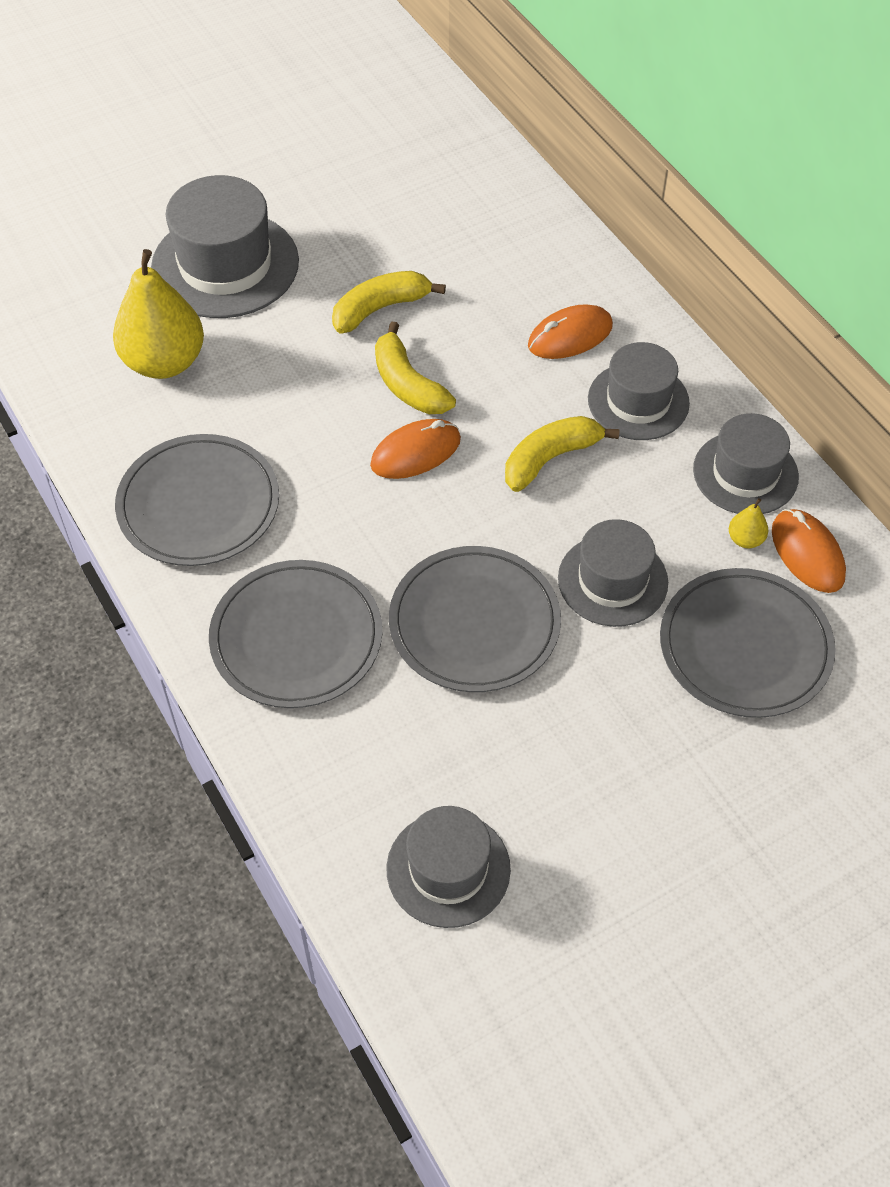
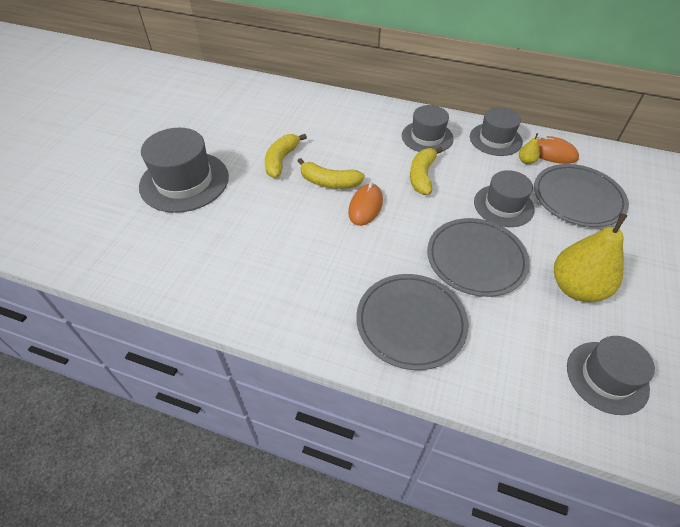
camera: 40 degrees left, 5 degrees down
(164, 362) = (198, 239): yellow pear -> yellow pear (576, 288)
(198, 504) = (290, 293): grey plate -> none
(570, 336) = (373, 129): orange mouse -> none

